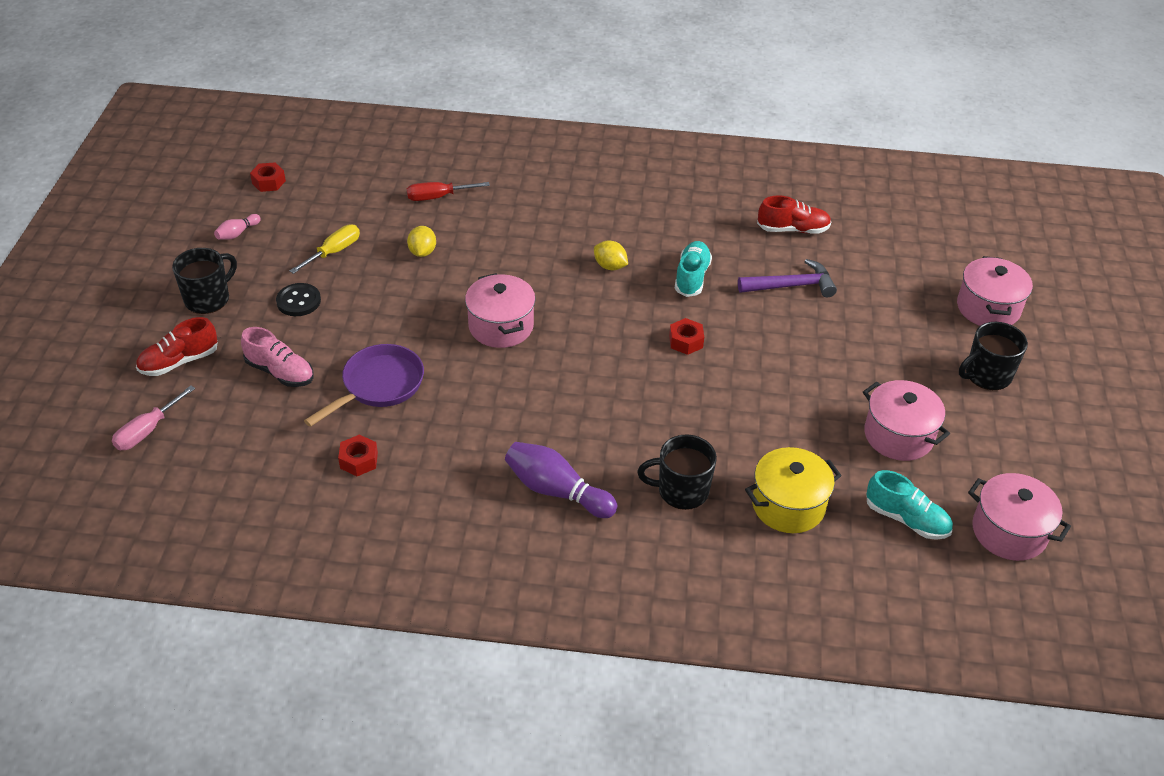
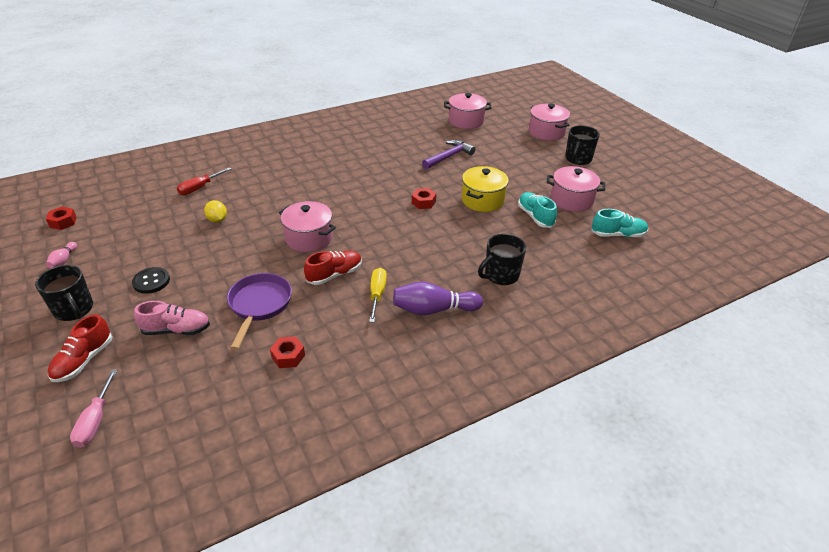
camera: 35 degrees left, 5 degrees down
(208, 299) = (74, 309): black mug -> black mug turned 135 degrees clockwise
(334, 252) = (152, 243): yellow screwdriver -> yellow screwdriver (377, 294)
(610, 266) = (343, 183): yellow lemon -> none
(692, 277) = (394, 172): turquoise shoe -> turquoise shoe (535, 216)
(788, 505) = (560, 255): yellow pot -> yellow pot (482, 200)
(793, 229) = (422, 133): red shoe -> red shoe (335, 275)
(1009, 532) = (664, 218): pink pot -> pink pot (466, 121)

